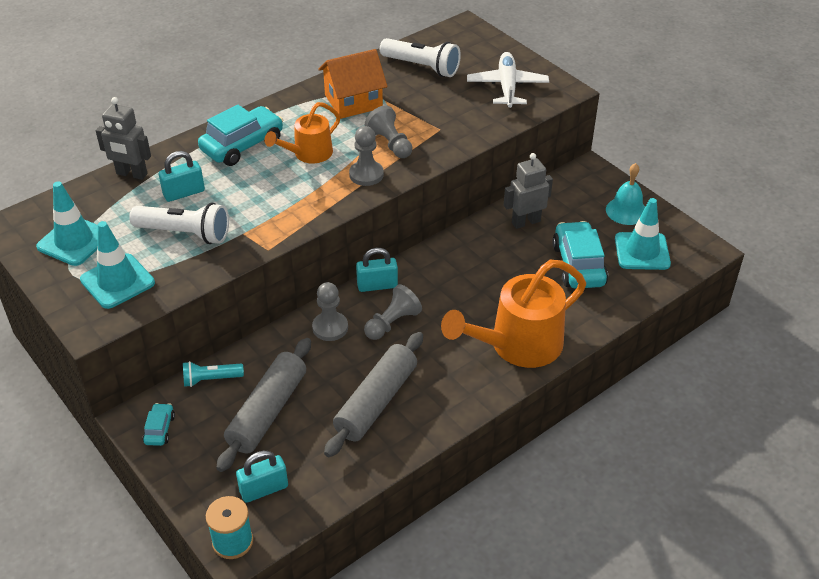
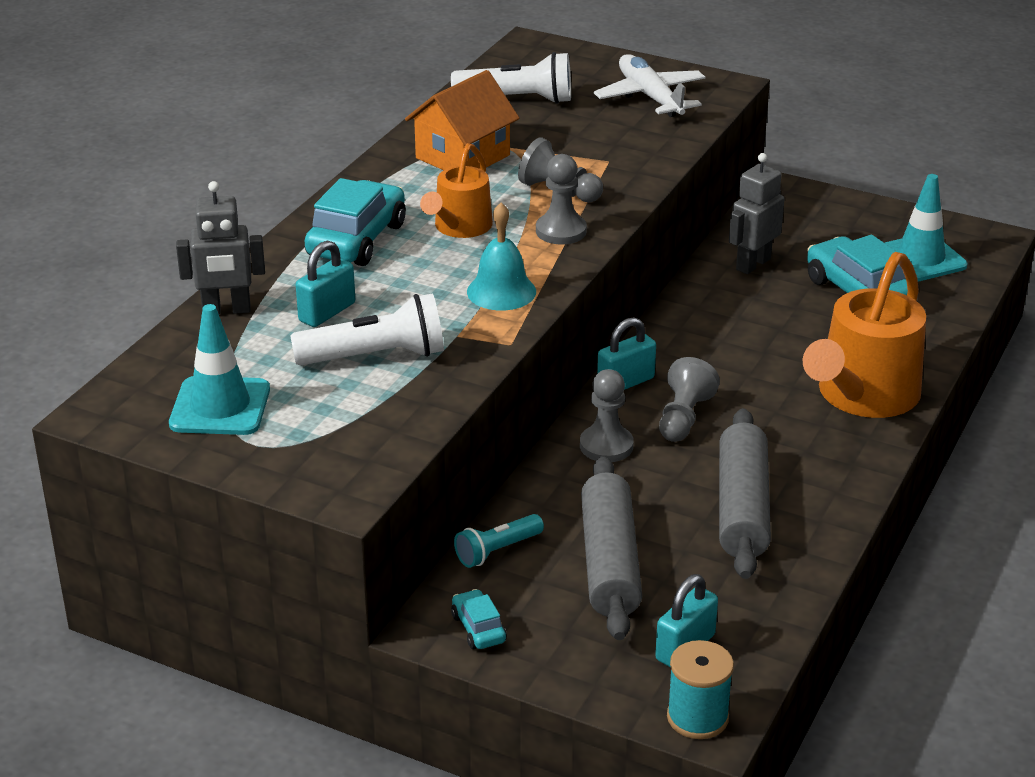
camera: 25 degrees left, 10 degrees down
(117, 281) = (333, 434): turquoise traffic cone -> none
(626, 211) = (864, 221): turquoise bell -> turquoise bell (501, 291)

